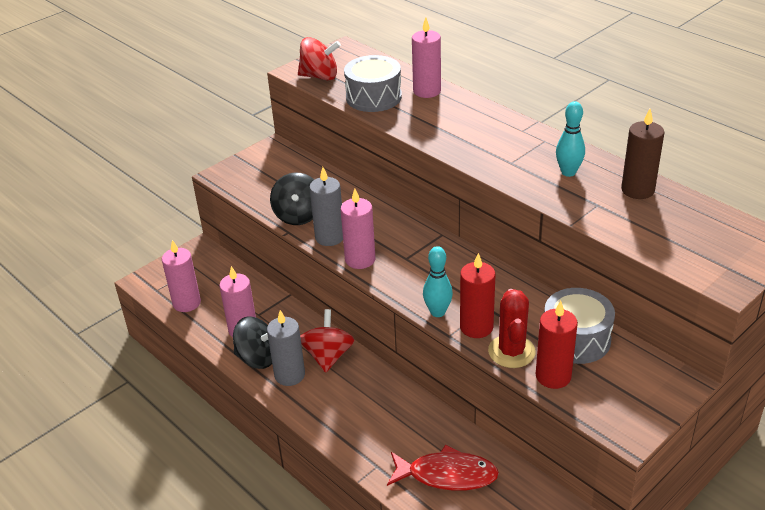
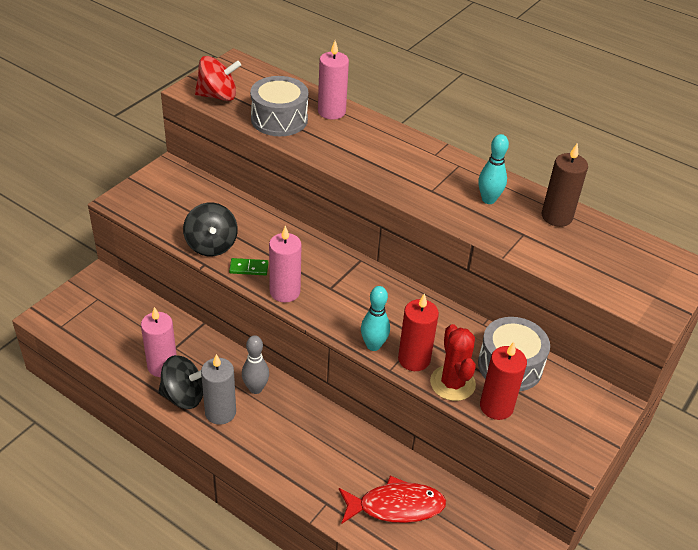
camera: 15 degrees left, 5 degrees up
(187, 303) = (96, 339): pink candle -> none
(328, 356) = (255, 388): red spinning top -> grey bowling pin
(329, 237) = (249, 268): grey candle -> green domino

